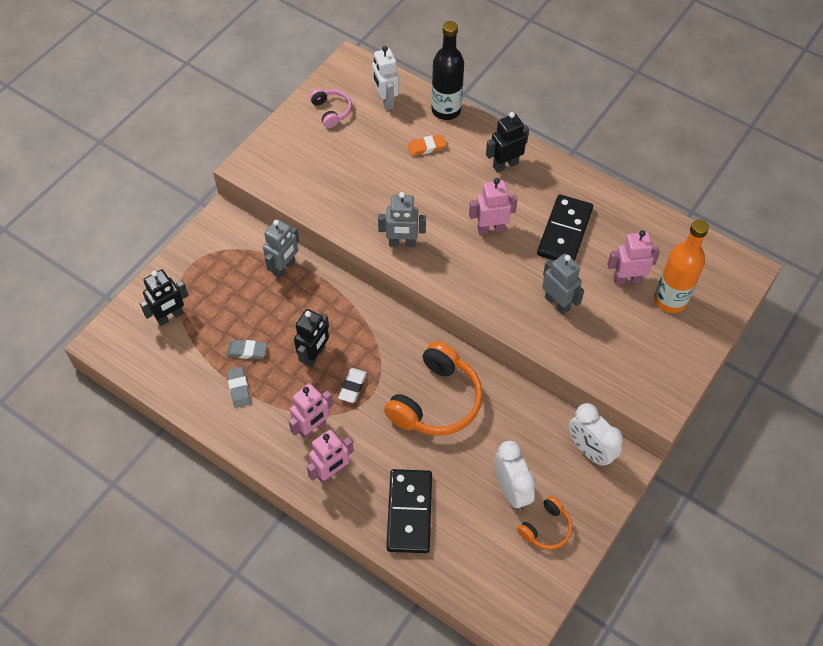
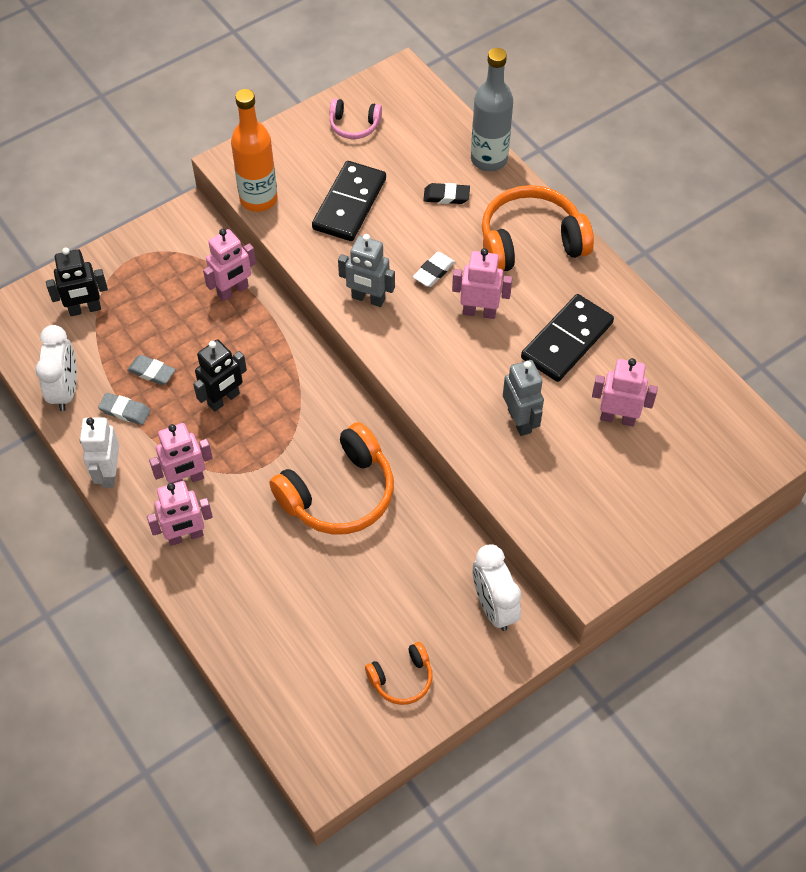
camera: 20 degrees right, 0 degrees up
(239, 388) = (125, 411): grey eraser -> grey eraser turned 75 degrees counterclockwise
(284, 267) = (233, 291): grey robot -> pink robot
(331, 111) = (354, 125): pink headphones -> pink headphones turned 105 degrees clockwise
(352, 387) = (251, 447): white eraser -> white eraser (433, 272)
(385, 101) = (422, 130): white robot -> white robot (109, 473)
(409, 512) = (253, 608): black domino -> black domino (349, 204)
(426, 147) = (446, 196): orange eraser -> black eraser
(446, 110) = (489, 159): black bottle -> grey bottle
(505, 165) = (531, 242): black robot -> orange headphones
(511, 490) = (380, 622): white clock -> white clock (65, 390)
(670, 300) = (660, 458): orange bottle -> orange bottle (258, 199)

